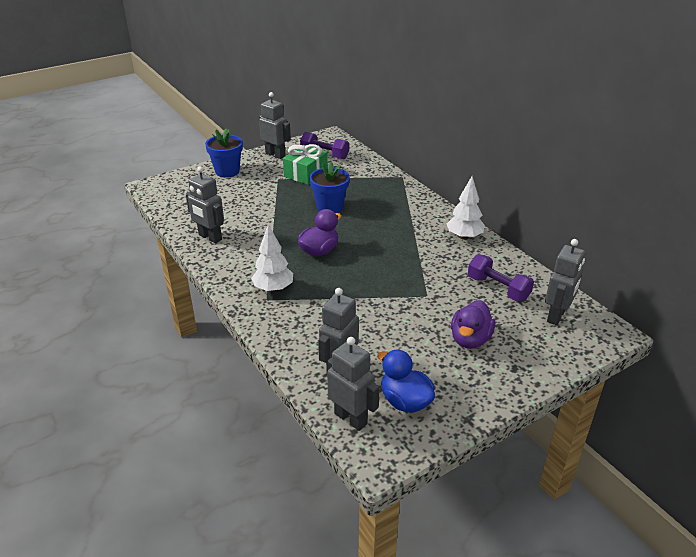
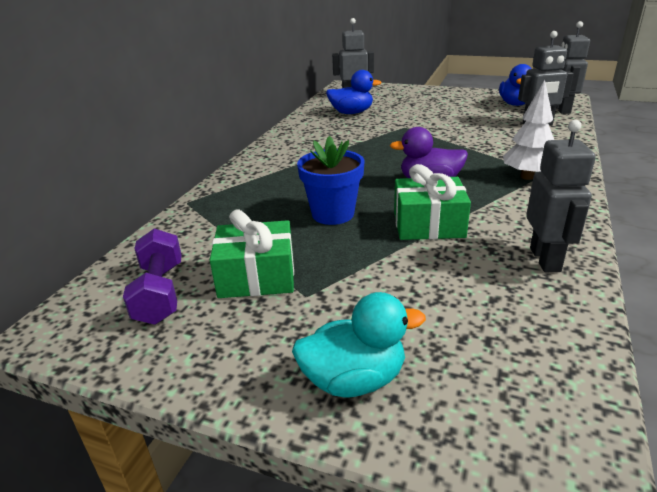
camera: 125 degrees left, 5 degrees down
(227, 171) = (354, 380): blue flower pot -> turquoise duck
(275, 155) = (208, 355): grey robot -> none
(280, 226) = (428, 225): none -> green gift
(464, 237) = (292, 138): white tree -> none
(470, 339) = (425, 106): purple duck -> none
(498, 288) = (351, 113): purple dumbbell -> blue duck

